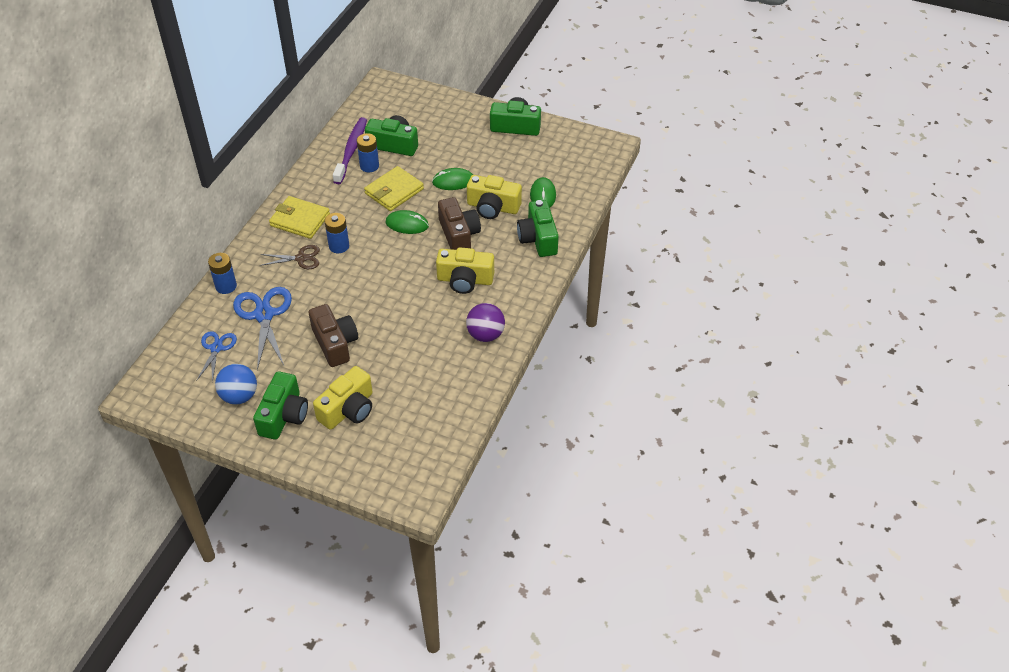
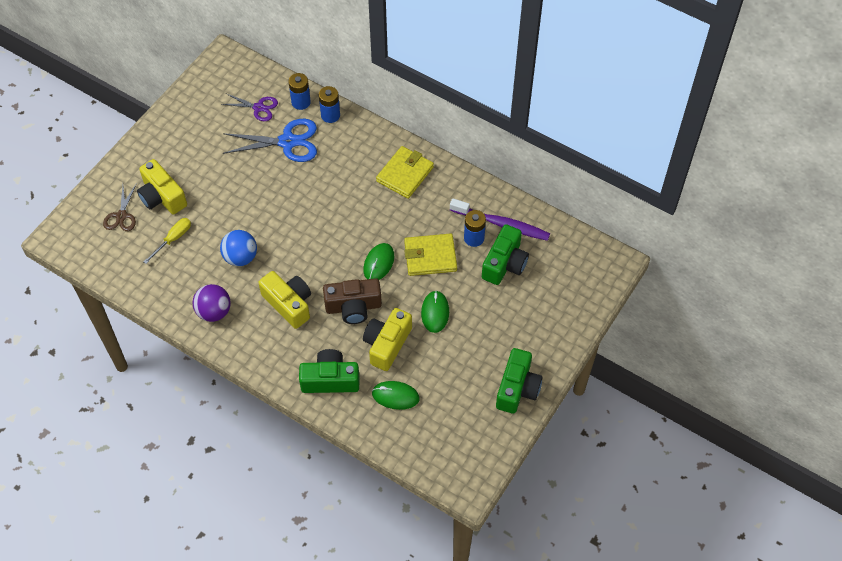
camera: 100 degrees right, 10 degrees up
(216, 348) = (259, 108): blue scissors -> purple scissors
(239, 396) = (201, 122): blue ball -> blue ball (240, 257)
(284, 415) = (170, 151): green camera -> none
(301, 258) = (352, 172): brown scissors -> brown scissors (121, 216)
(335, 343) = (239, 192): brown camera -> none
(339, 246) = (361, 203): blue battery -> blue battery (301, 102)
(394, 191) = (430, 257): yellow wallet -> yellow wallet turned 60 degrees counterclockwise
(403, 387) = (173, 239): none -> yellow screwdriver
(465, 280) = (289, 304): yellow camera -> yellow camera turned 120 degrees clockwise

